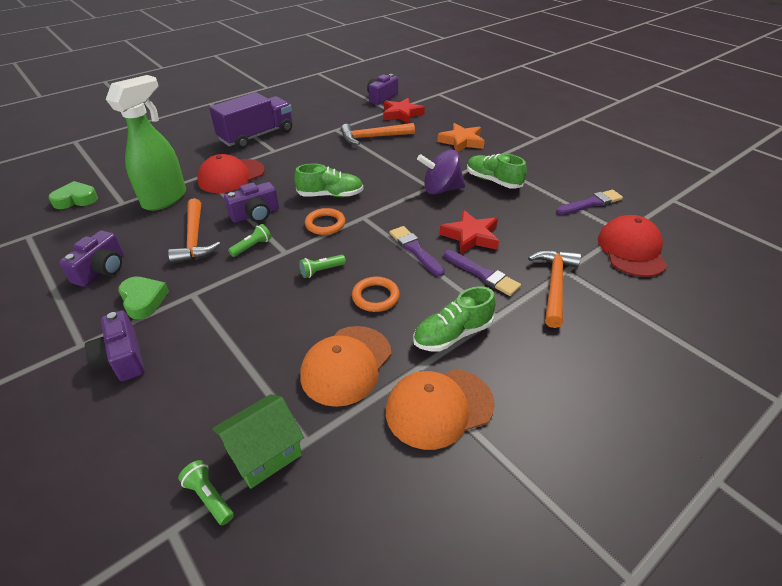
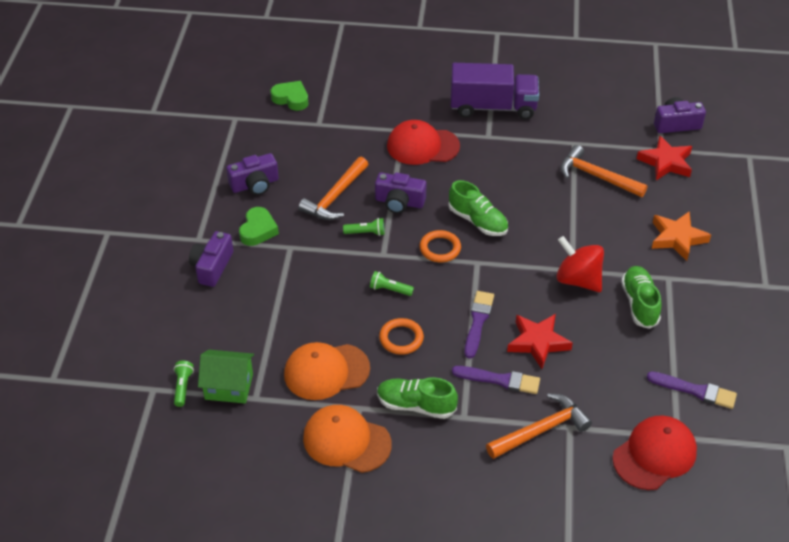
camera: 45 degrees right, 5 degrees up
(165, 199) = (351, 140): green spray bottle -> none
(441, 189) = (578, 280): purple spinning top -> red spinning top
(482, 274) = (500, 380): purple brush -> purple brush turned 75 degrees counterclockwise

